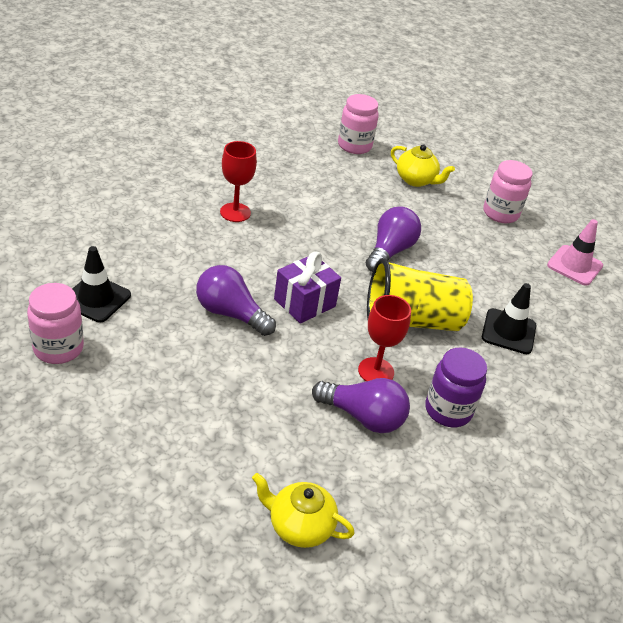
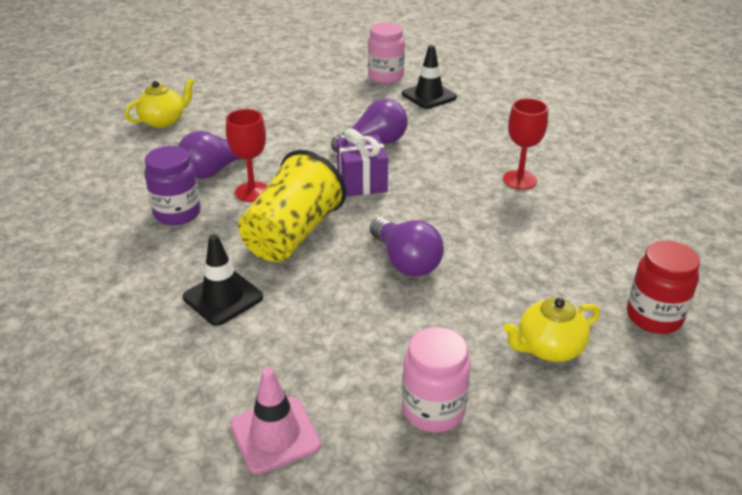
camera: 125 degrees right, 5 degrees down
(354, 146) = (654, 317): pink jar -> red jar

